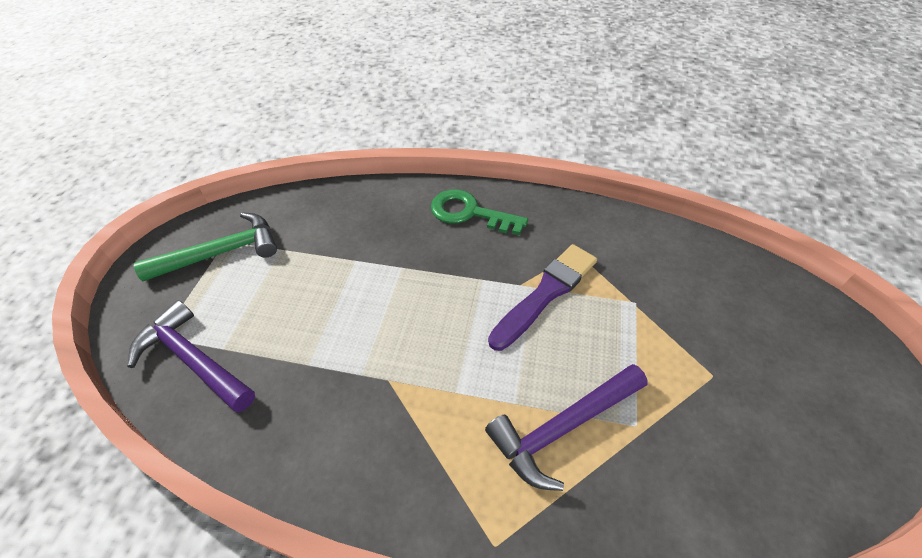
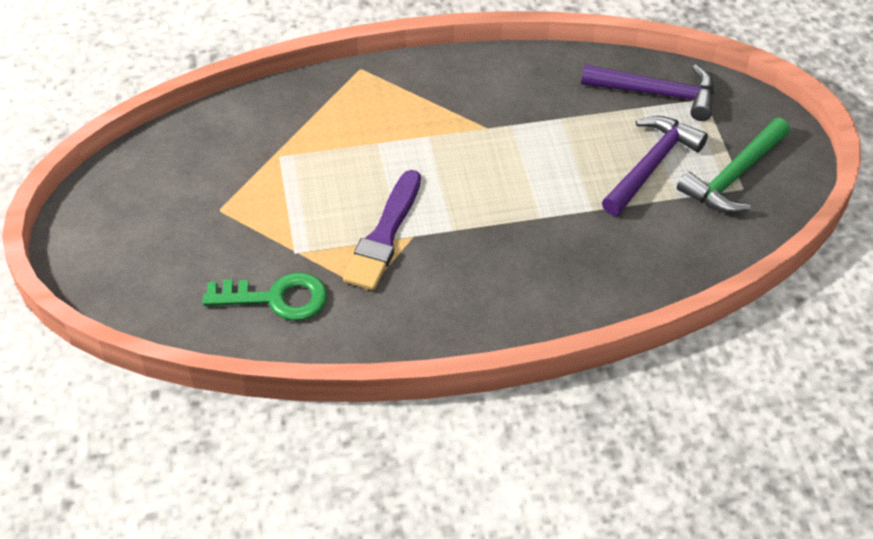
camera: 155 degrees right, 0 degrees up
(469, 213) = (507, 301): green key -> green key (277, 298)
(563, 427) = (335, 139): purple hammer -> purple hammer (651, 165)

